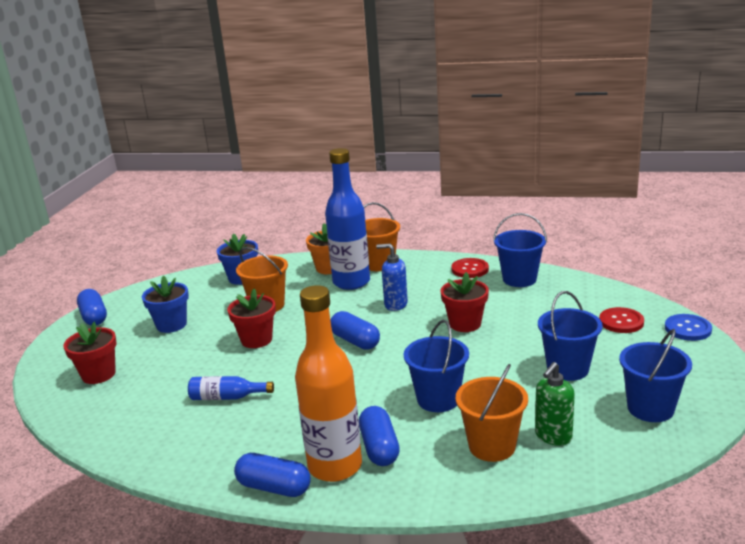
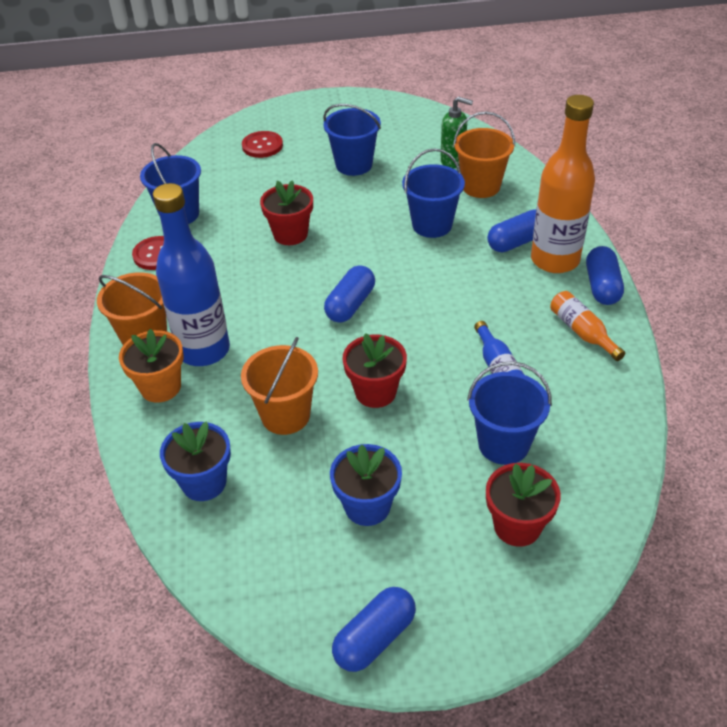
camera: 110 degrees left, 20 degrees up
(227, 454) = (582, 332): none -> orange bottle
(395, 305) = (258, 294): blue soap dispenser -> none
(650, 408) = (395, 124): blue bucket -> blue bucket (503, 444)
(687, 329) = (267, 114): blue button -> none

